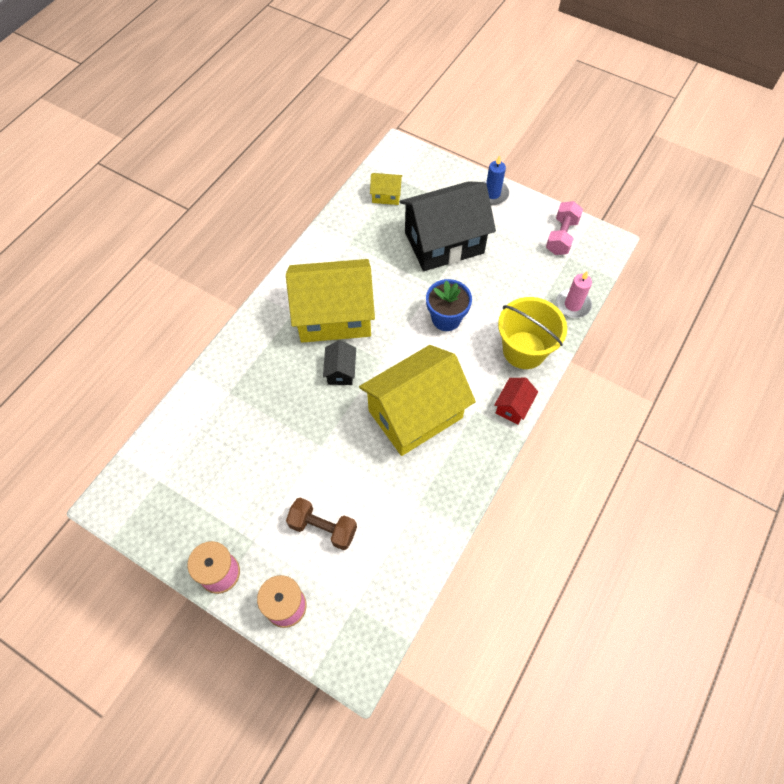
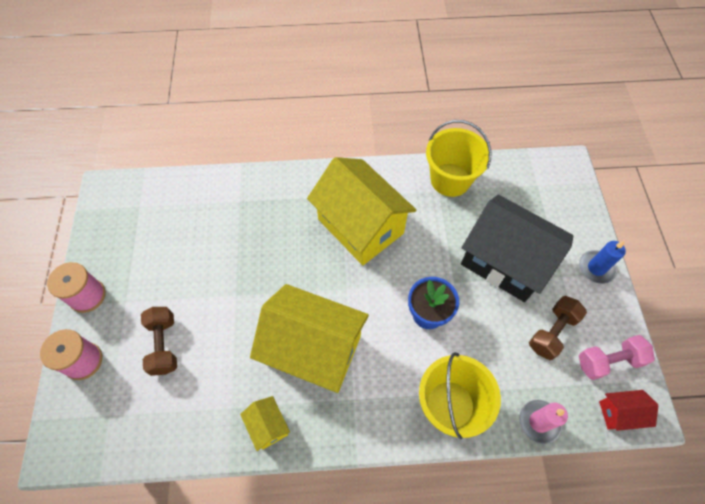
camera: 55 degrees right, 0 degrees up
(341, 371) = (313, 265): black house -> none
(346, 229) = (450, 180): none -> yellow bucket
(386, 196) = (511, 186): yellow house -> yellow house (268, 426)
(513, 406) = (381, 432): red house -> red house (619, 413)
(518, 253) = (552, 332): none -> brown dumbbell

